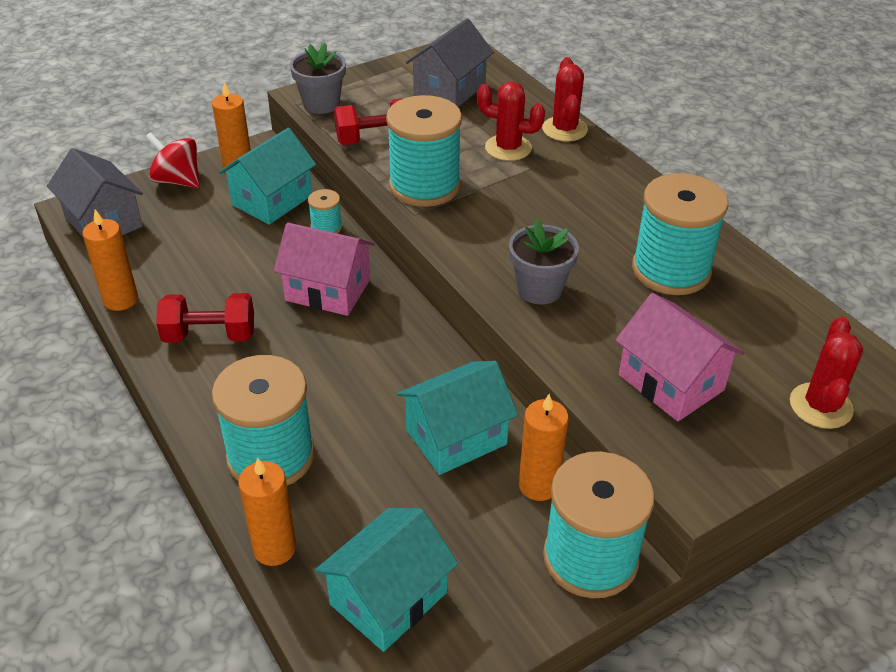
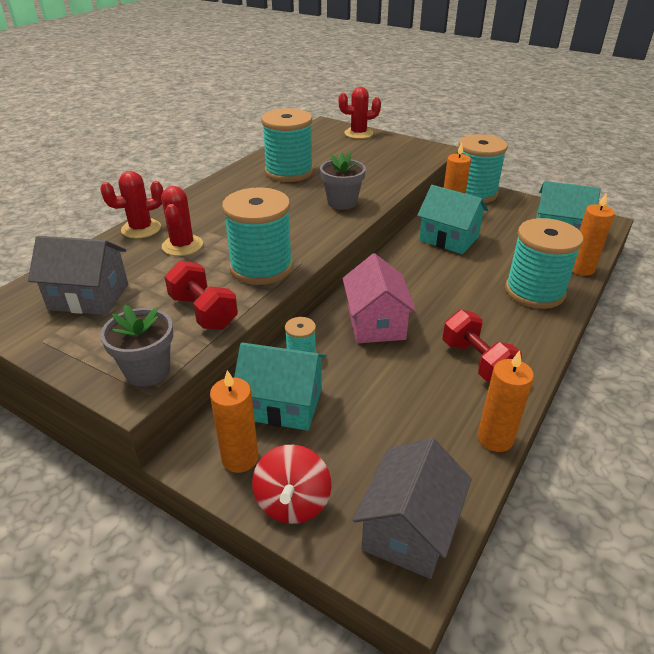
camera: 115 degrees left, 5 degrees down
(671, 382) = (379, 161): pink house -> none

